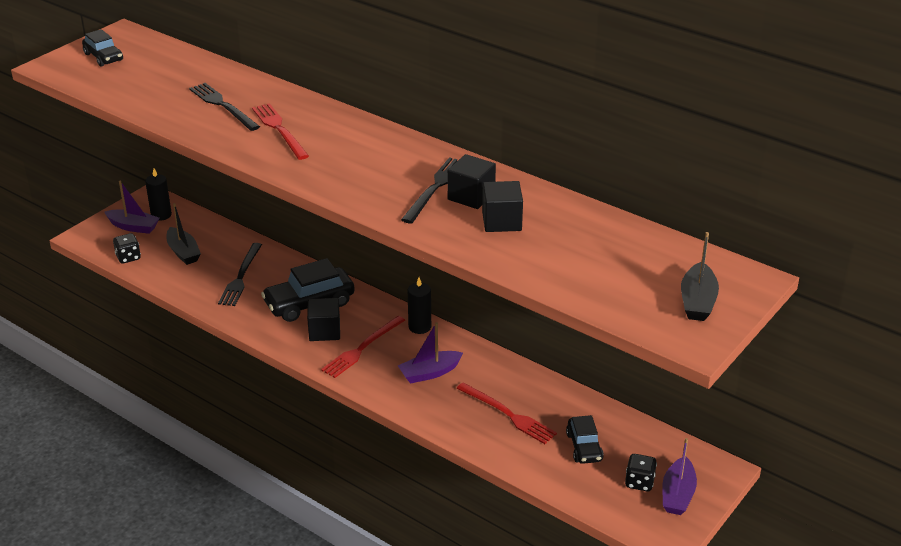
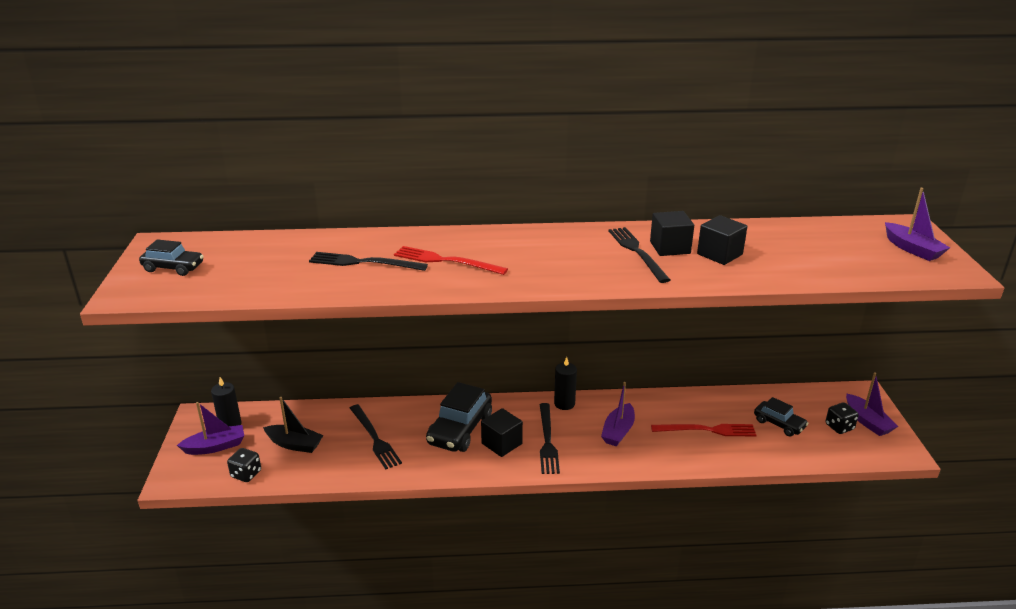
camera: 40 degrees left, 5 degrees down
(362, 348) = (547, 441): red fork -> black fork
(697, 301) = (912, 249): black boat -> purple boat

